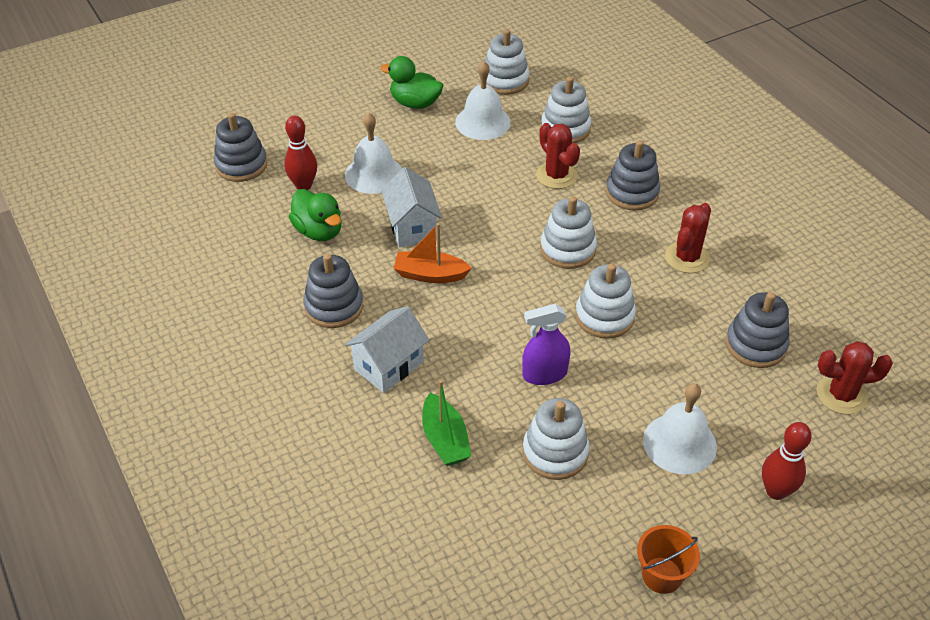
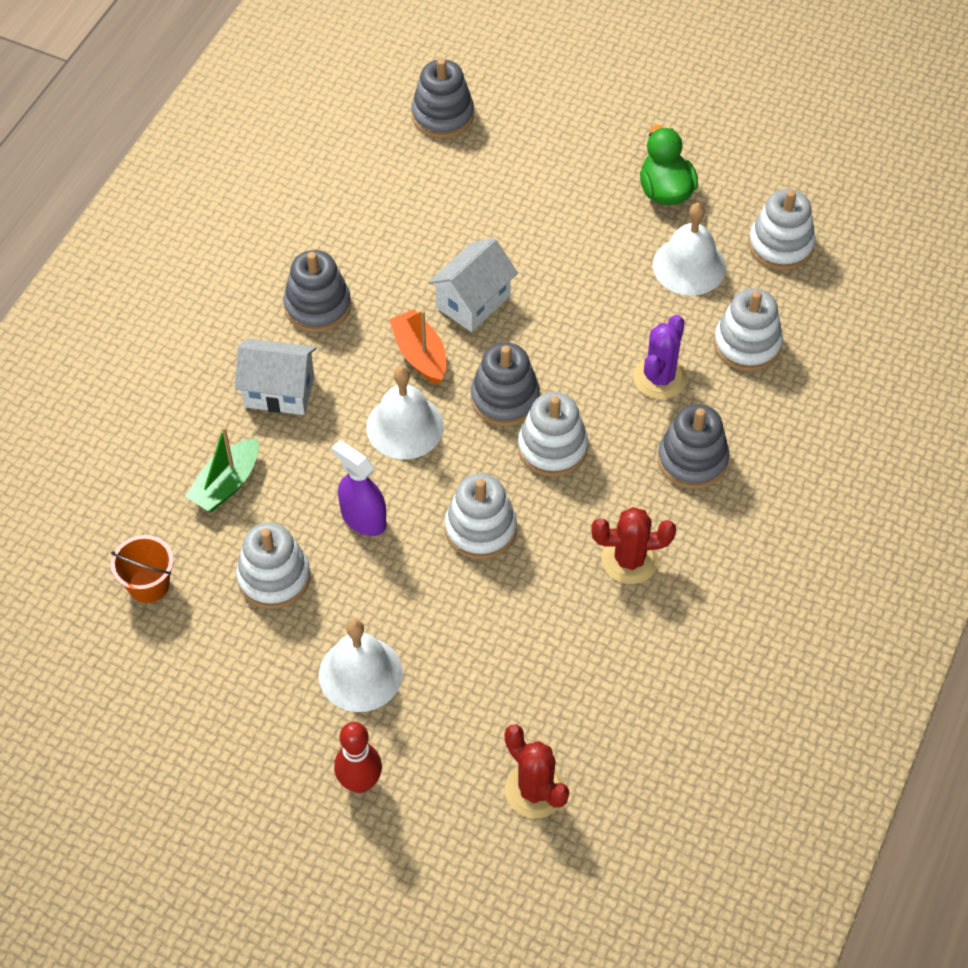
camera: 55 degrees right, 10 degrees up
(303, 185) = (457, 181): red bowling pin -> none
(319, 231) = (404, 233): green duck -> none
(374, 174) = (523, 224): white bell -> white bell (405, 426)
(556, 175) = (659, 378): red cactus -> purple cactus
(662, 575) = (195, 730): orange bucket -> orange bucket (149, 585)
(755, 345) = (547, 681): grey stacking toy -> grey stacking toy (505, 398)

